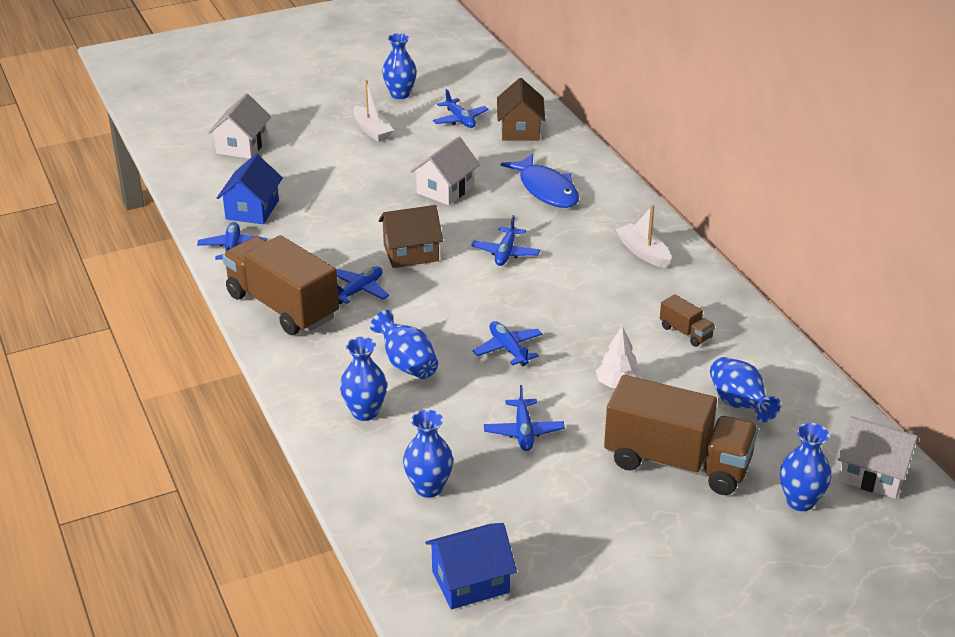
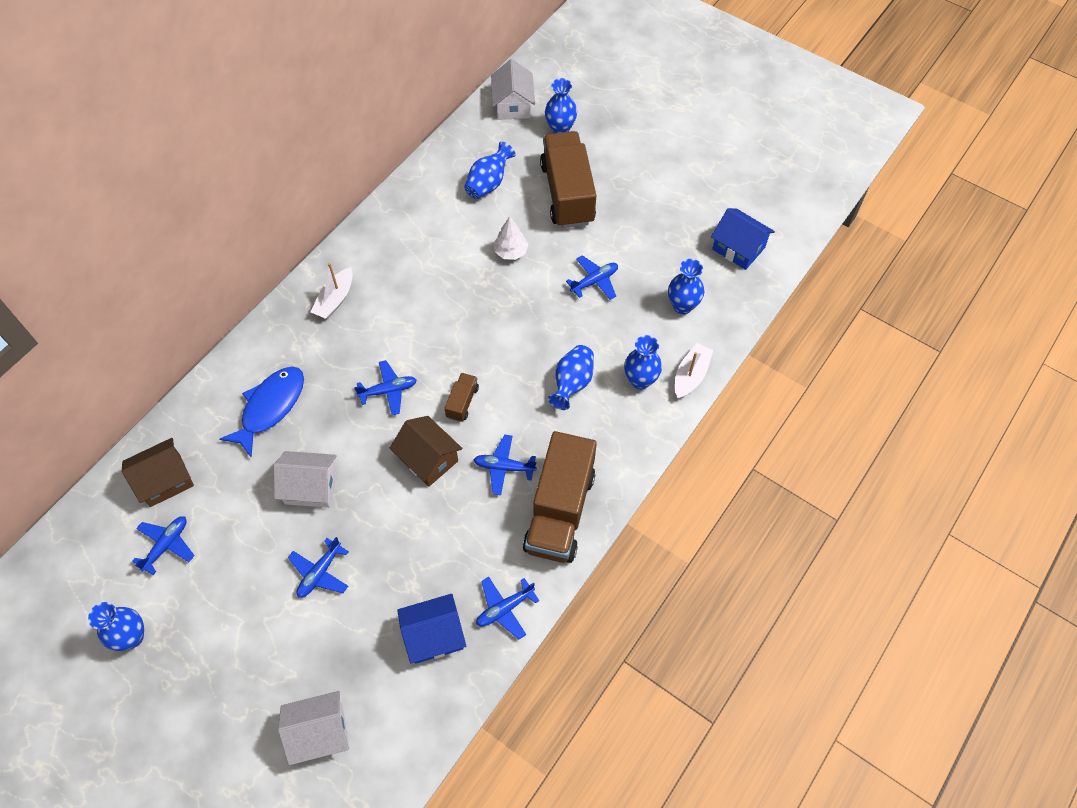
camera: 120 degrees left, 25 degrees up
(372, 130) = (227, 618): white boat -> white boat (691, 375)
(508, 349) = (513, 330): blue plane -> blue plane (320, 573)
(685, 332) = (426, 237): brown truck -> brown truck (462, 402)

